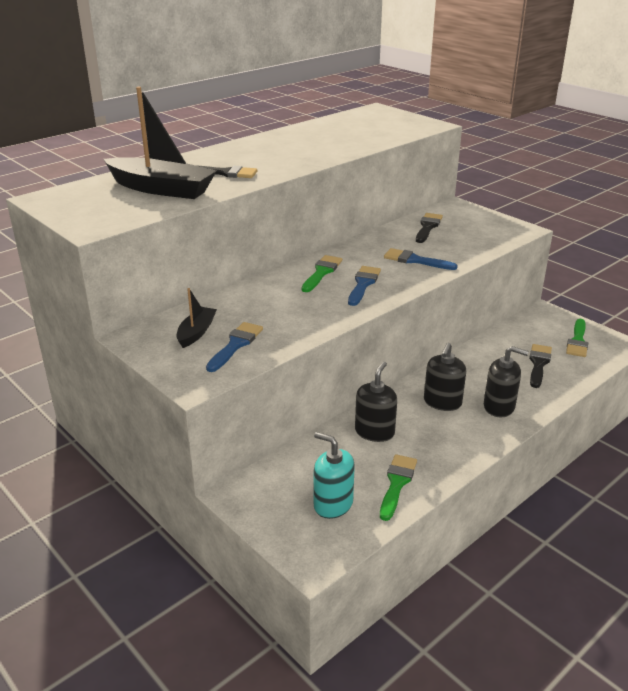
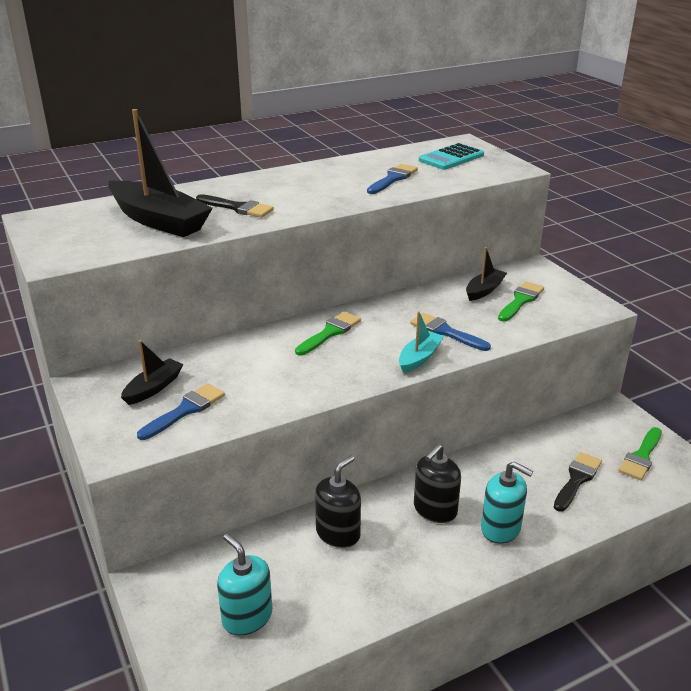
camera: 15 degrees right, 0 degrees up
(363, 284) = (368, 354): blue brush -> blue brush (393, 179)
(376, 121) = (451, 158): none -> turquoise calculator
(397, 483) = (332, 605): green brush -> green brush (521, 300)
(406, 281) = (419, 358): none -> turquoise boat
(427, 227) = (484, 290): black brush -> black boat
(499, 407) = (501, 528): black soap dispenser -> turquoise soap dispenser

